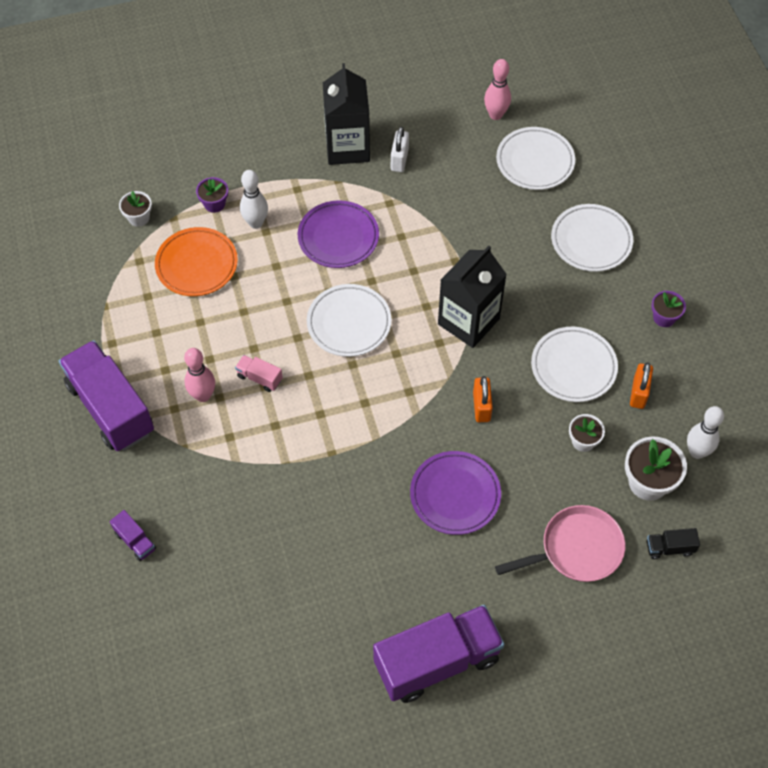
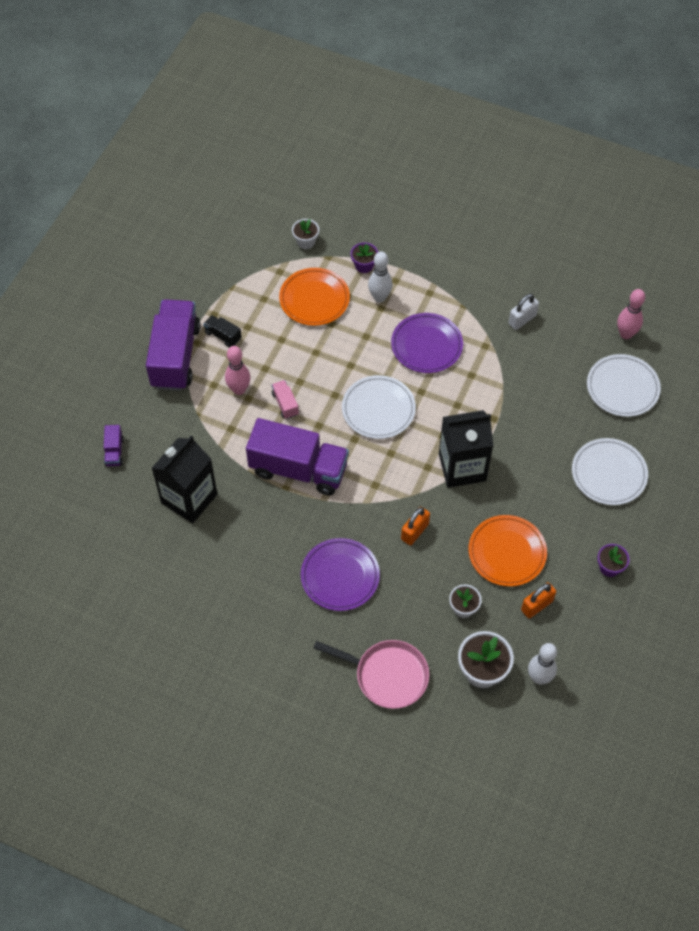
camera: 40 degrees right, 0 degrees up
(347, 147) = (493, 286): black carton -> black carton (189, 498)
(437, 661) = (226, 673): purple truck -> purple truck (298, 469)
(573, 367) = (507, 552): white plate -> orange plate
(669, 548) = (453, 726): black truck -> black truck (223, 336)

